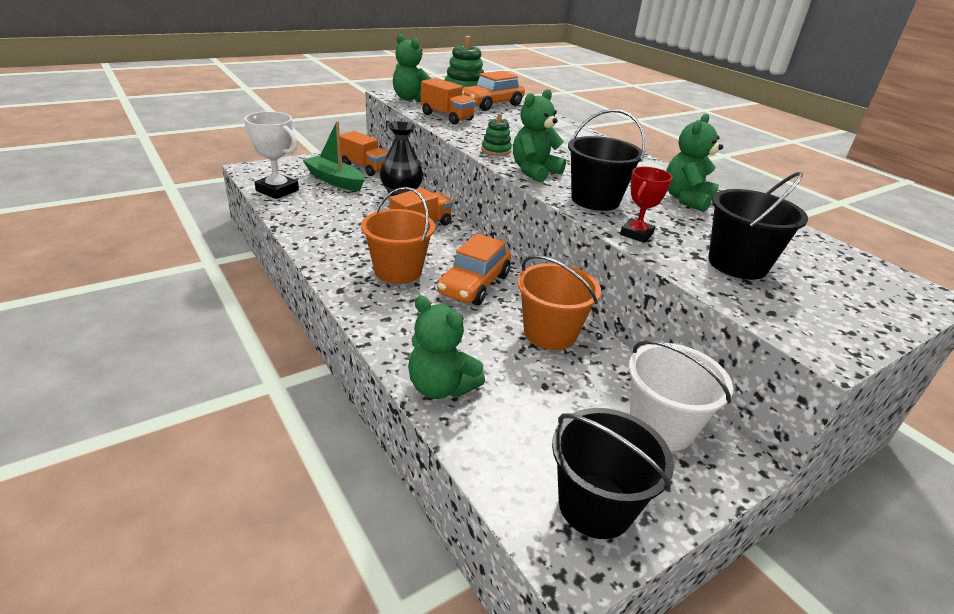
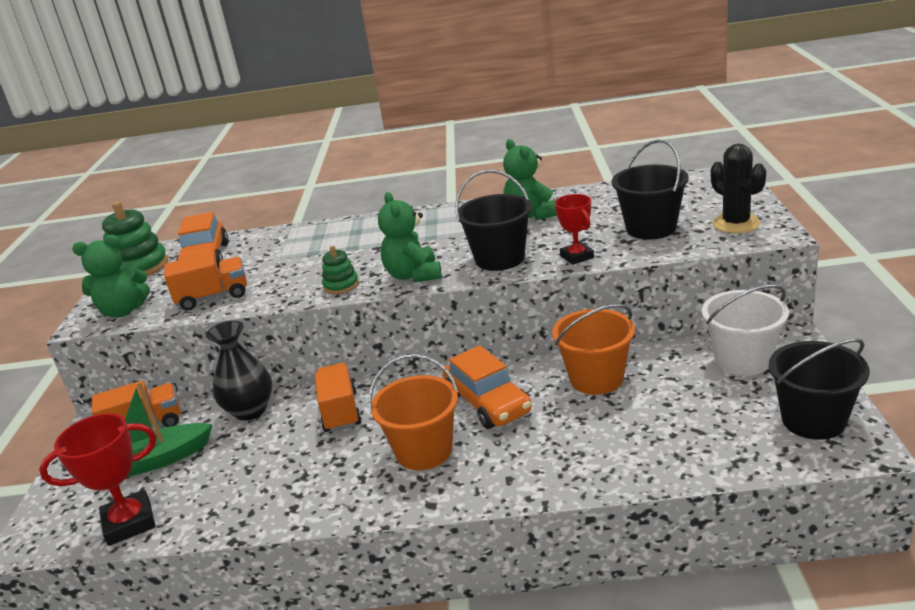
camera: 50 degrees left, 5 degrees down
(277, 190) = (129, 523): white trophy -> red trophy
(441, 387) = (640, 466): green teddy bear -> none
(815, 317) = (736, 224): none -> black cactus

